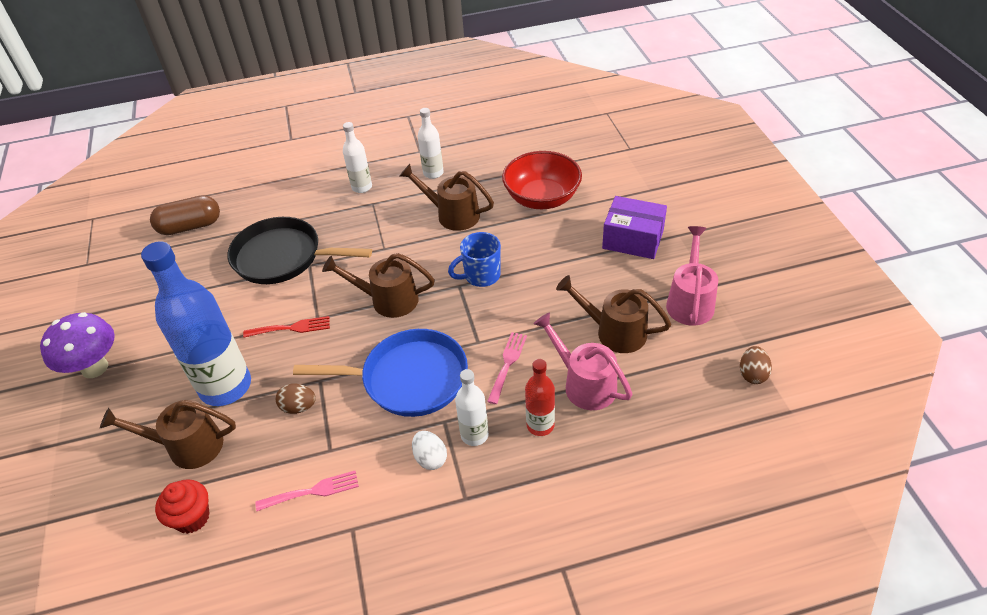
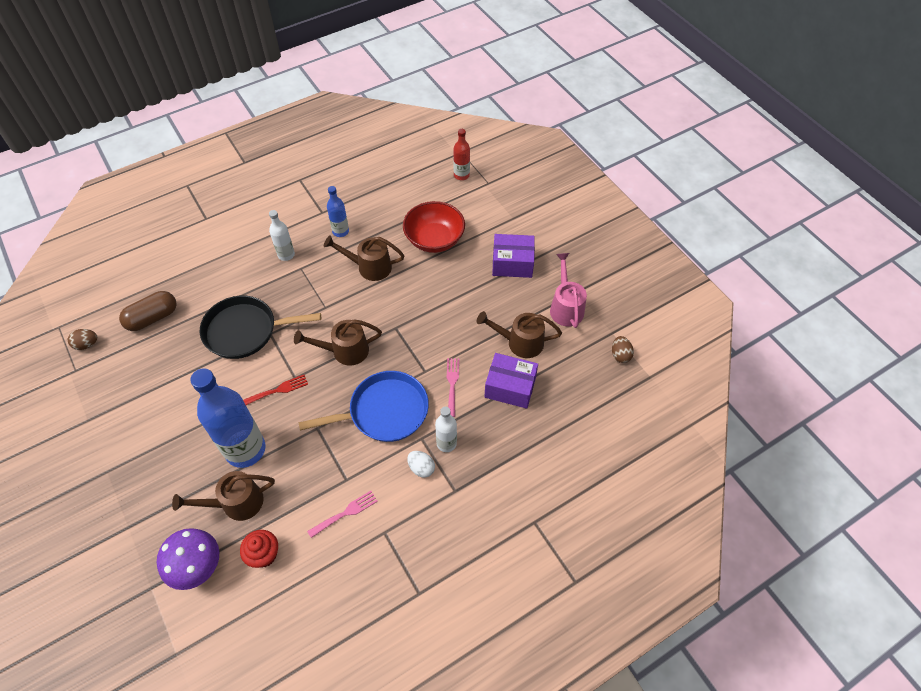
camera: 20 degrees left, 10 degrees up
(95, 368) = (129, 459): purple mushroom -> purple mushroom (198, 567)
(299, 407) = (309, 452): brown egg -> brown egg (87, 344)
(433, 173) = (340, 231): white bottle -> blue bottle
(481, 276) = (409, 316): blue mug -> none
(540, 425) = (489, 425): red bottle -> red bottle (461, 175)
(583, 383) = (510, 387): pink watering can -> purple box

